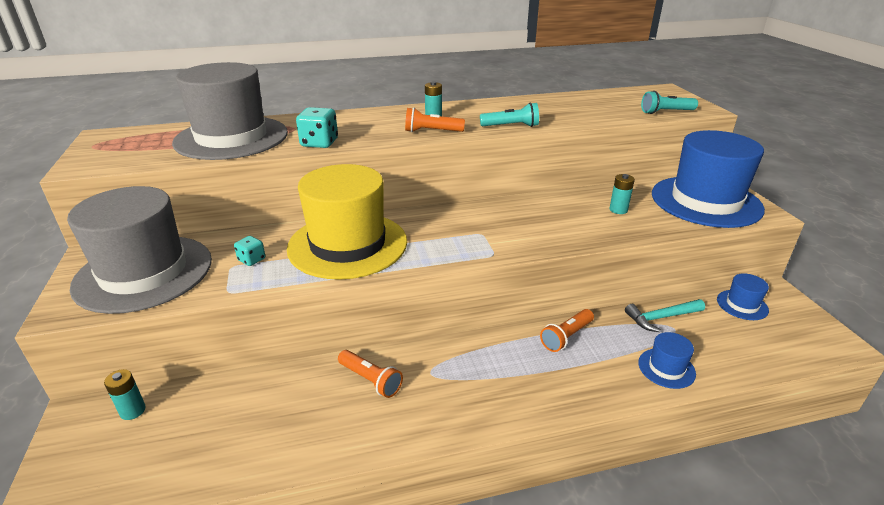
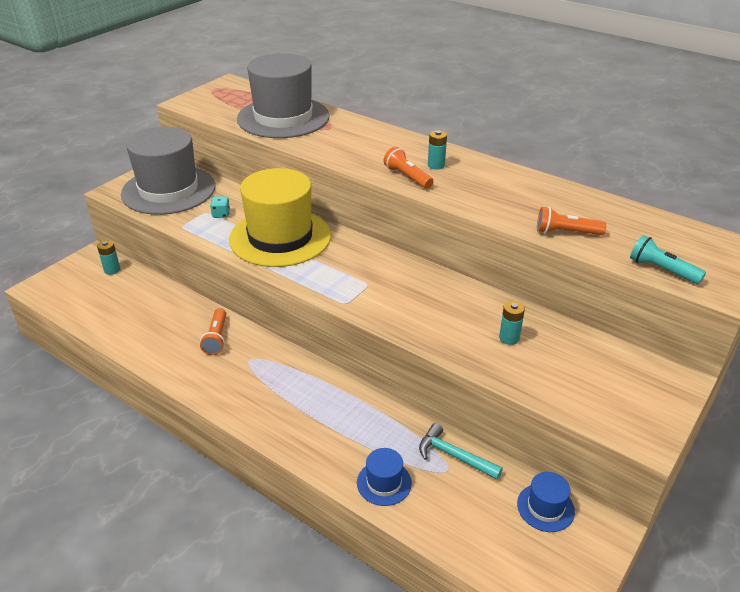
camera: 50 degrees right, 5 degrees up
(319, 143) = (319, 148): turquoise dice -> none
(511, 126) = (476, 204): turquoise flashlight -> none
(566, 337) = (361, 408): orange flashlight -> orange flashlight (566, 232)
(706, 201) = (611, 388): blue hat -> none

